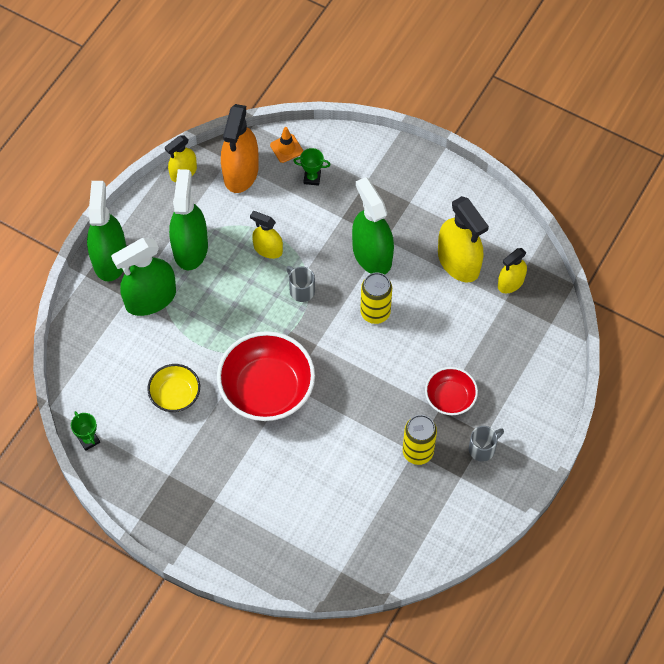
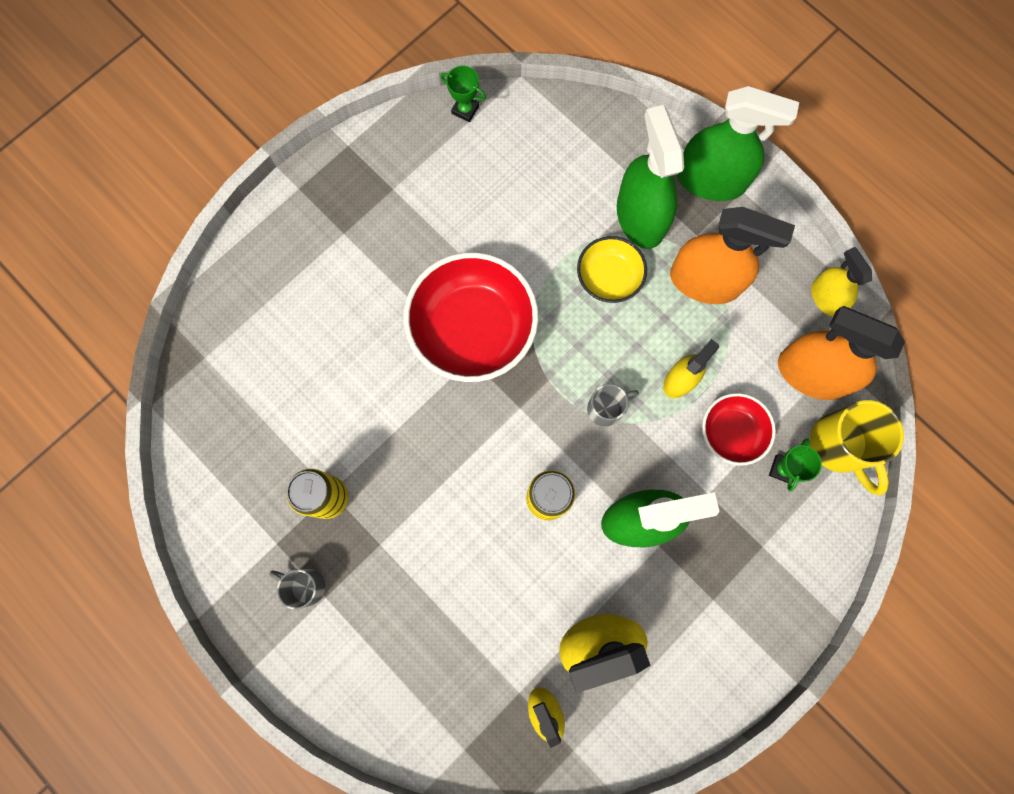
camera: 105 degrees right, 15 degrees up
(89, 440) = (465, 110): green trophy -> green trophy turned 45 degrees clockwise
(175, 395) = (496, 218): yellow bowl -> yellow bowl (609, 277)
(190, 248) = (705, 281): green spray bottle -> orange spray bottle
(286, 148) = (840, 446): orange traffic cone -> yellow mug
(450, 398) = (391, 564): red bowl -> red bowl (731, 432)
(482, 449) = (305, 586): grey mug -> grey mug turned 135 degrees clockwise

